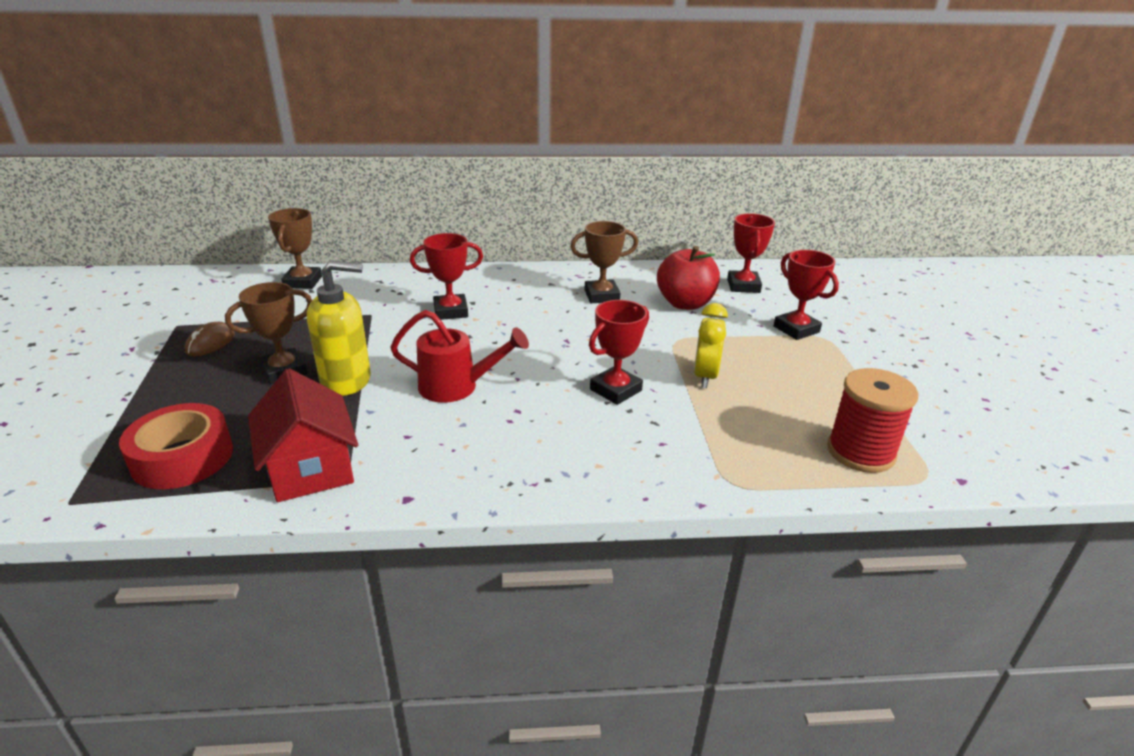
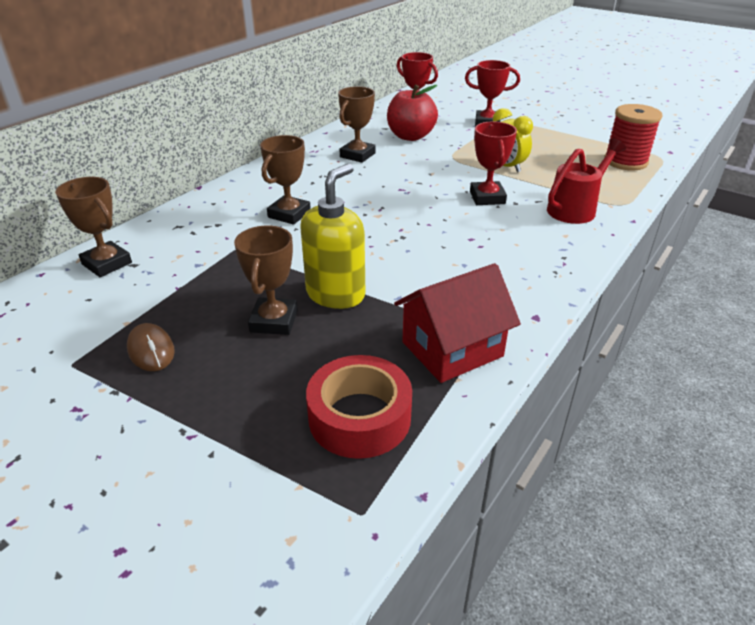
camera: 50 degrees left, 5 degrees up
(310, 468) = (452, 349): red house -> red house turned 45 degrees counterclockwise
(450, 311) = (289, 214): red trophy -> brown trophy
(457, 387) = (411, 250): red watering can -> red watering can (576, 209)

